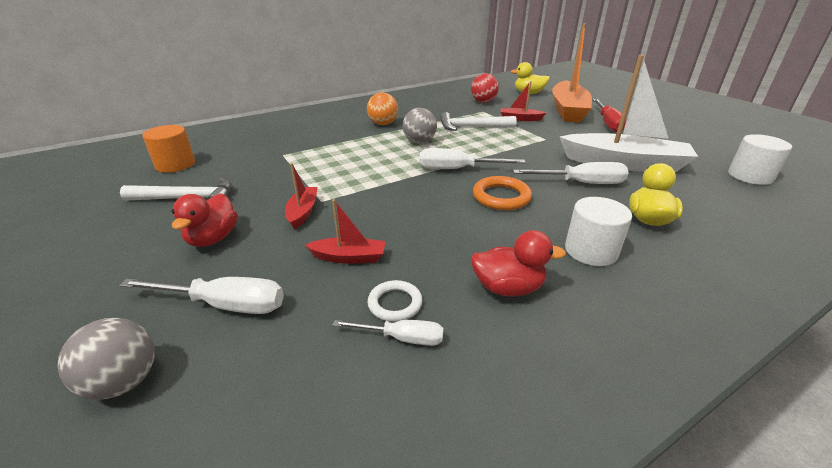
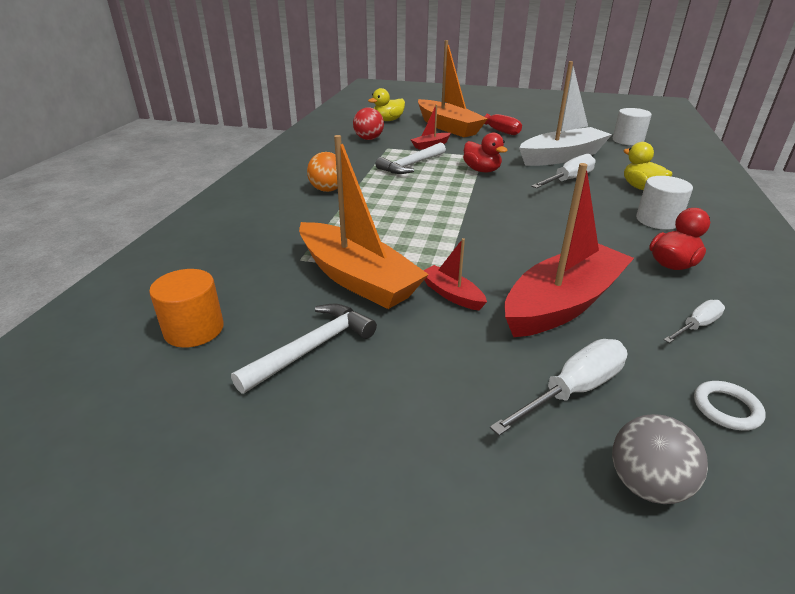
camera: 45 degrees left, 0 degrees up
(213, 239) = (436, 360): red duck -> red duck (482, 170)
(282, 177) = (357, 278): none -> orange boat
(349, 257) = (563, 303): red boat -> red boat, size x2.19
(395, 303) = (651, 311): white ring -> white ring (726, 408)
(419, 142) = (399, 193): grey ball -> none
(457, 169) = (479, 204): white screwdriver -> none
(501, 197) = (549, 211): orange ring -> none

